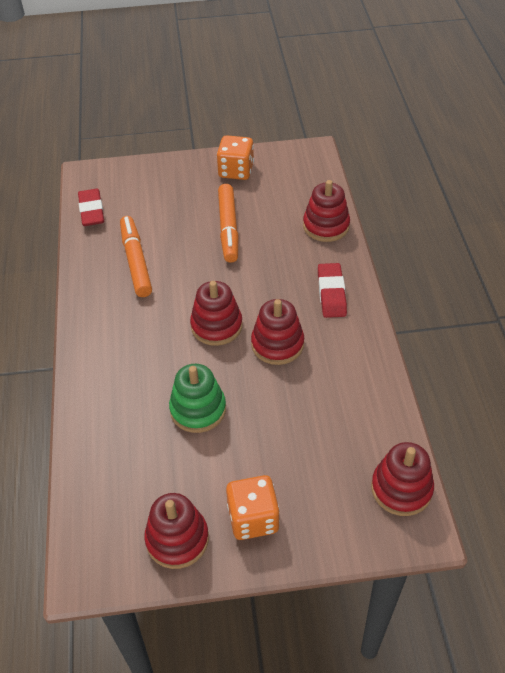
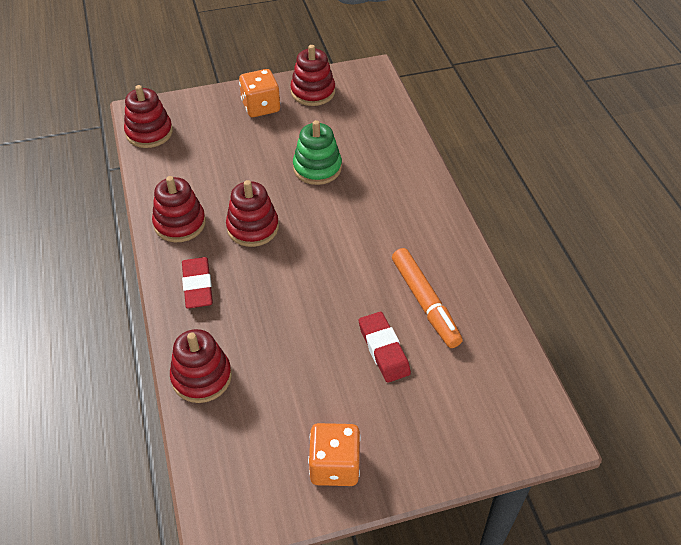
camera: 170 degrees right, 0 degrees up
(91, 211) = (511, 370): red eraser -> red eraser (384, 349)
(216, 326) = (316, 239): red stacking toy -> red stacking toy (180, 223)
(228, 228) = (326, 360): orange marker -> none

